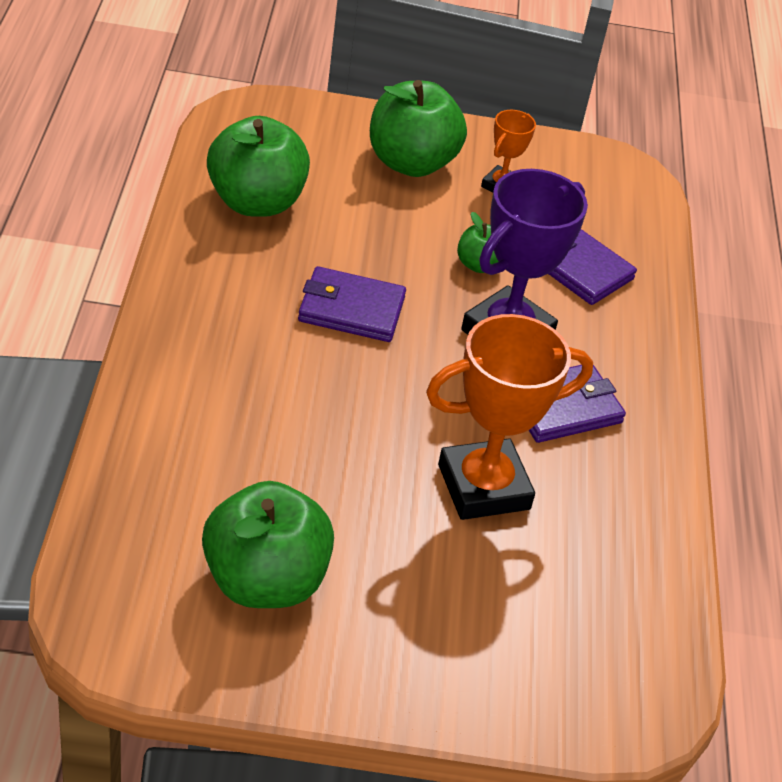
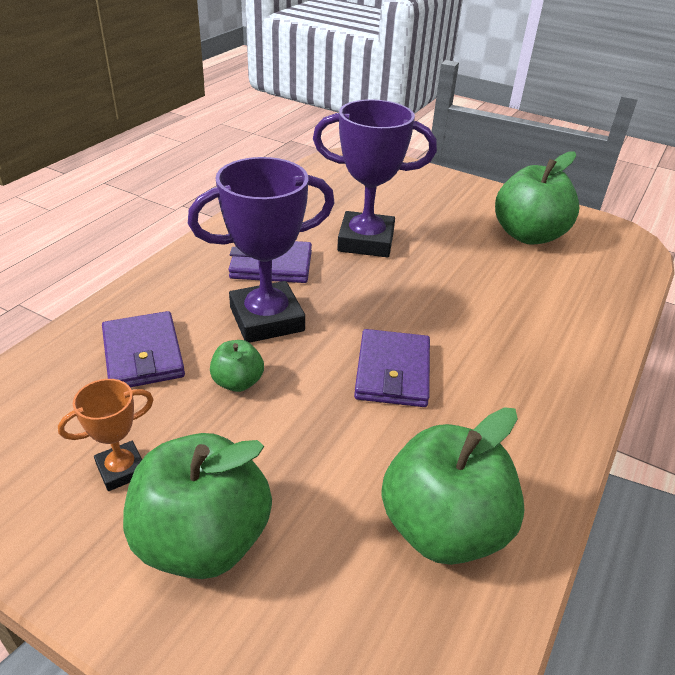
camera: 150 degrees left, 5 degrees down
(351, 309) = (392, 372): purple wallet -> purple wallet turned 60 degrees clockwise
(483, 487) = (366, 241): orange trophy -> purple trophy

